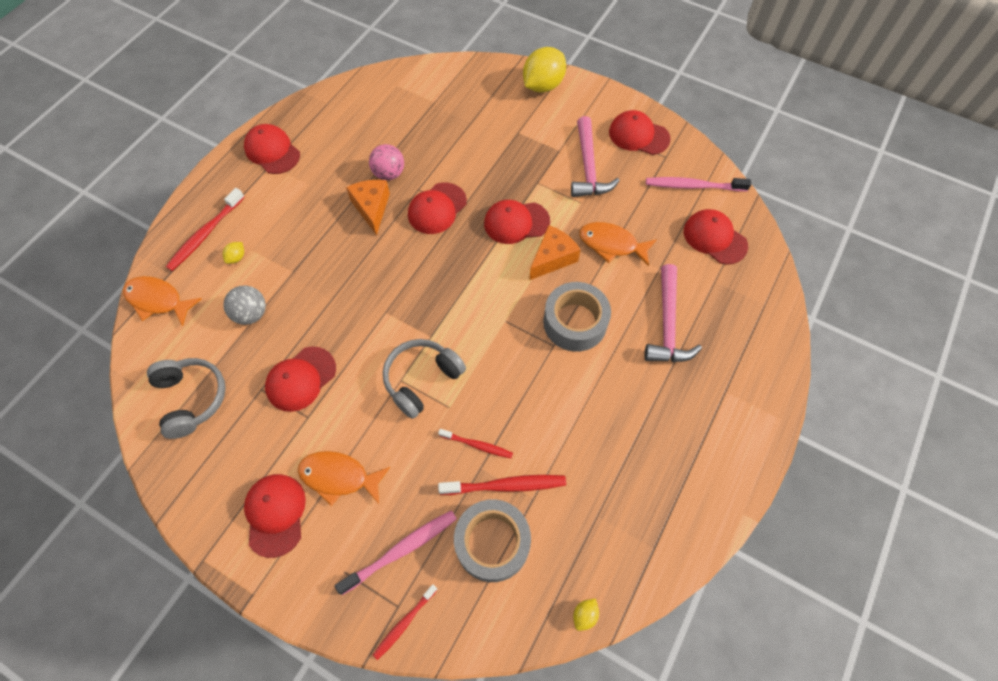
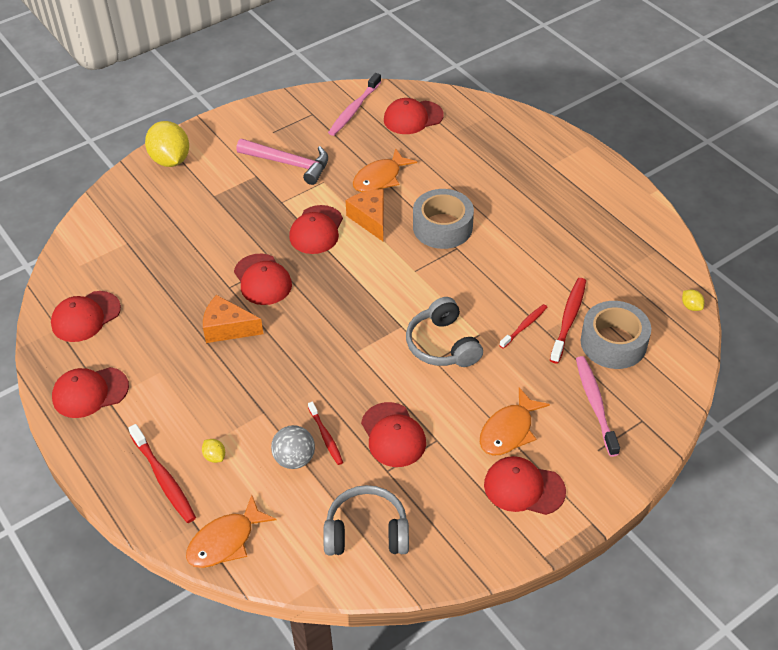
camera: 65 degrees left, 15 degrees down
(389, 174) = (194, 303): pink ball -> none
(404, 622) = (657, 419): red toothbrush -> red toothbrush (325, 436)
(638, 135) = (277, 121): red cap -> red cap (86, 317)
(667, 324) = (476, 174): pink hammer -> none

